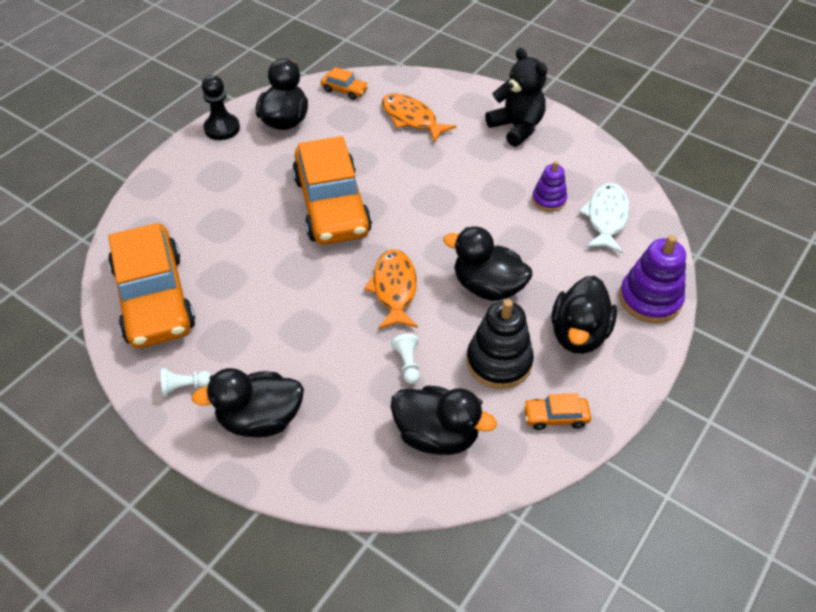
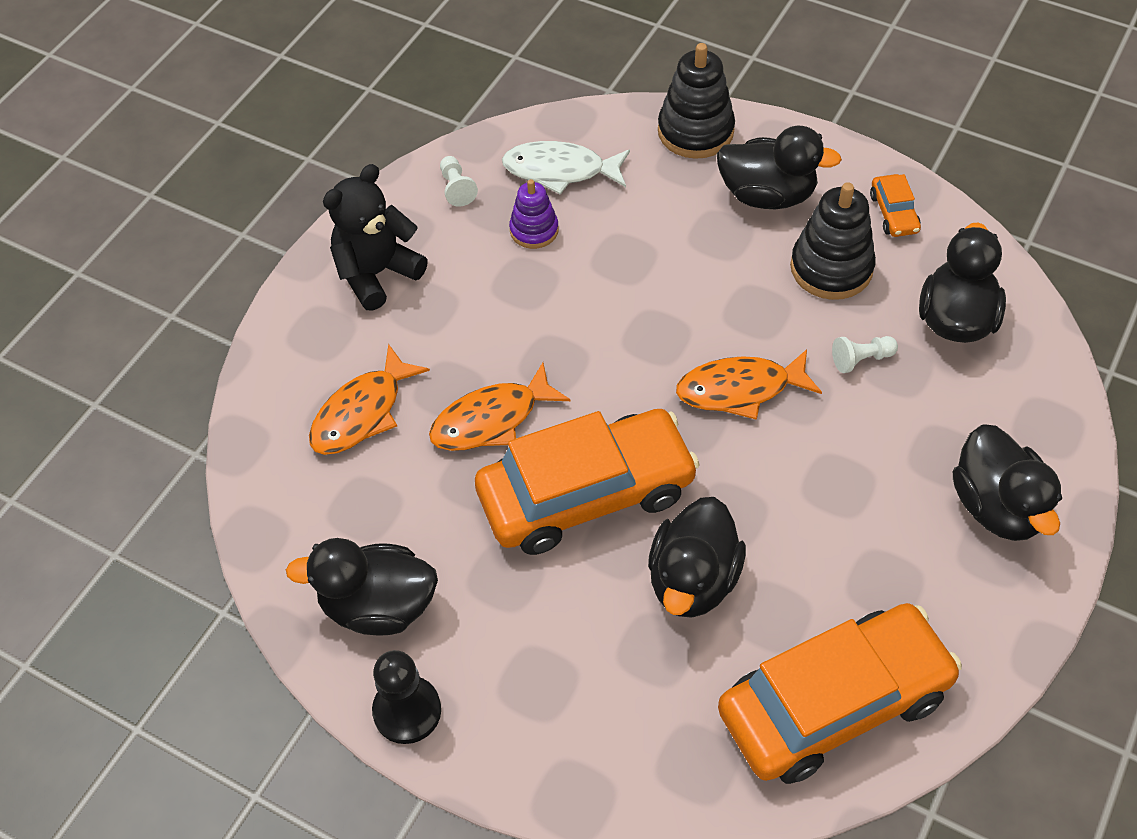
camera: 95 degrees left, 5 degrees up
(185, 387) = (978, 612): white pawn -> white pawn (456, 188)
(344, 90) = (285, 525): orange car -> none
(395, 169) = (491, 420): none -> orange fish
(487, 287) = (712, 287): black duck -> black duck (693, 580)
(650, 299) = (695, 131): purple stacking toy -> black stacking toy

